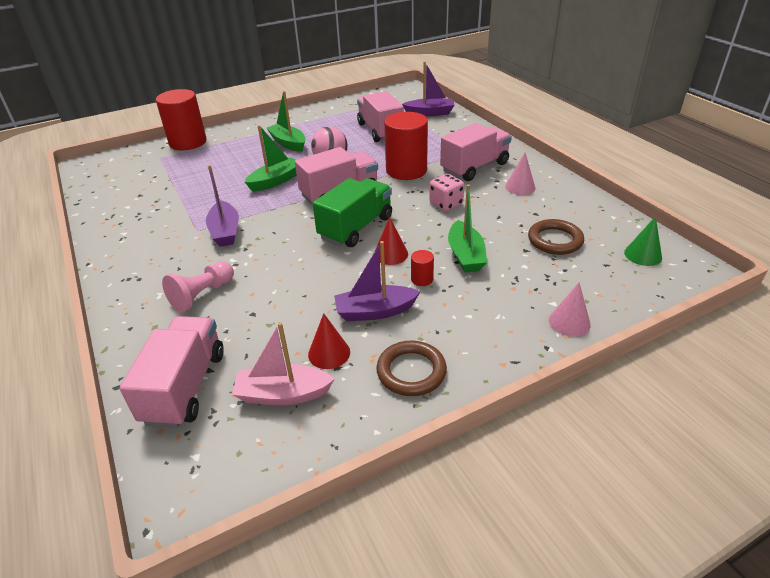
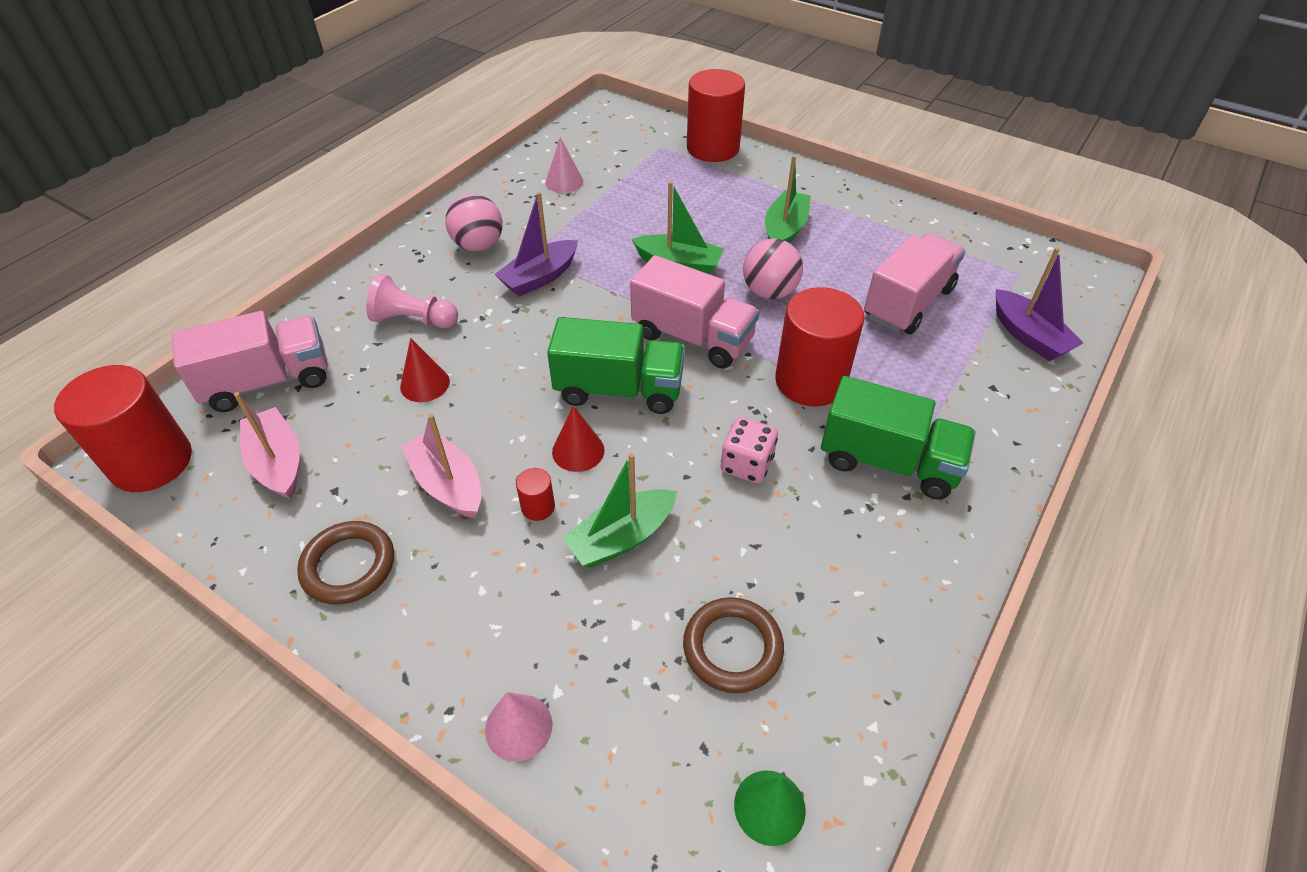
camera: 60 degrees right, 10 degrees up
(159, 249) = (478, 245): none -> pink ball
(209, 480) = (151, 462): none -> red cylinder
(329, 353) = (355, 473): red cone -> red cone (425, 384)
(375, 311) = (448, 484): purple boat -> pink boat
(474, 167) = (888, 462): pink truck -> green truck
(520, 187) = (871, 546): pink cone -> pink cone (564, 182)

